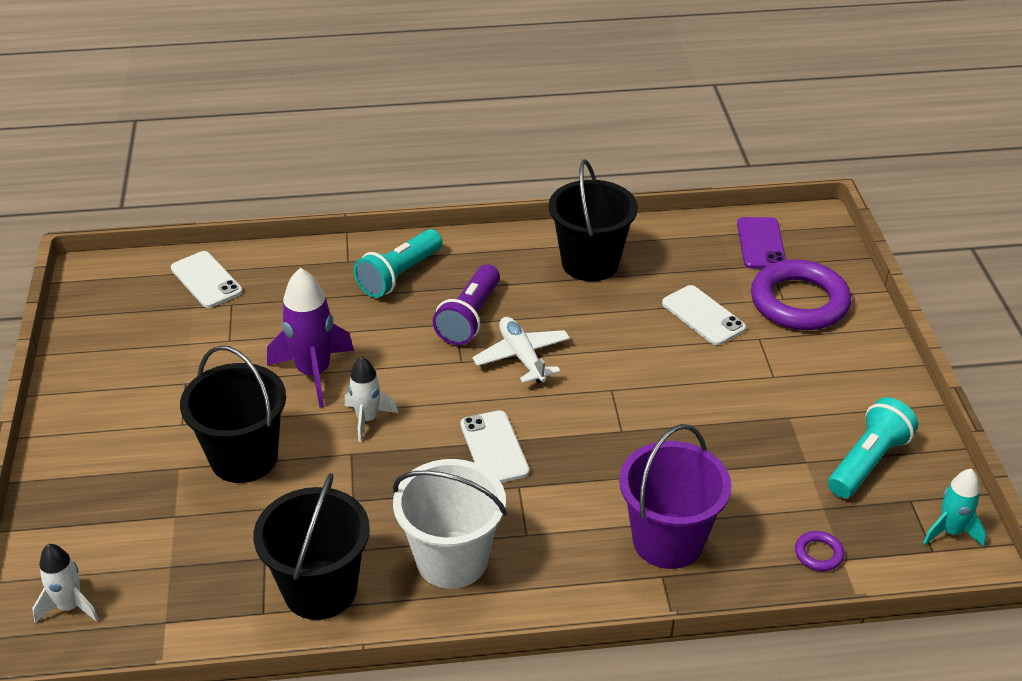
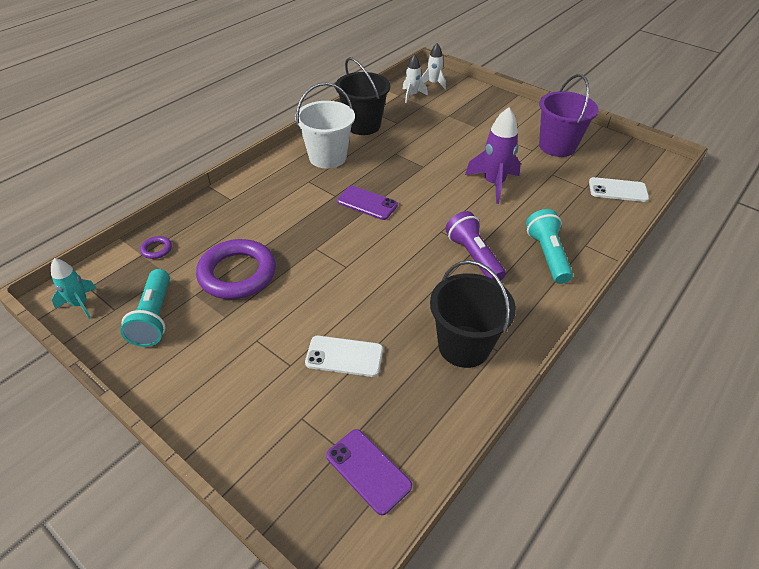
camera: 135 degrees right, 5 degrees up
(244, 458) = (459, 142): black bucket -> none
(367, 419) = (438, 181): white rocket -> white rocket (412, 95)
(494, 448) = (367, 203): white phone -> purple phone
(522, 357) = (415, 253): white plane -> none
(668, 541) = (240, 213): purple bucket -> purple bucket (557, 146)
(799, 302) = (286, 423): purple ring -> purple ring (237, 273)

